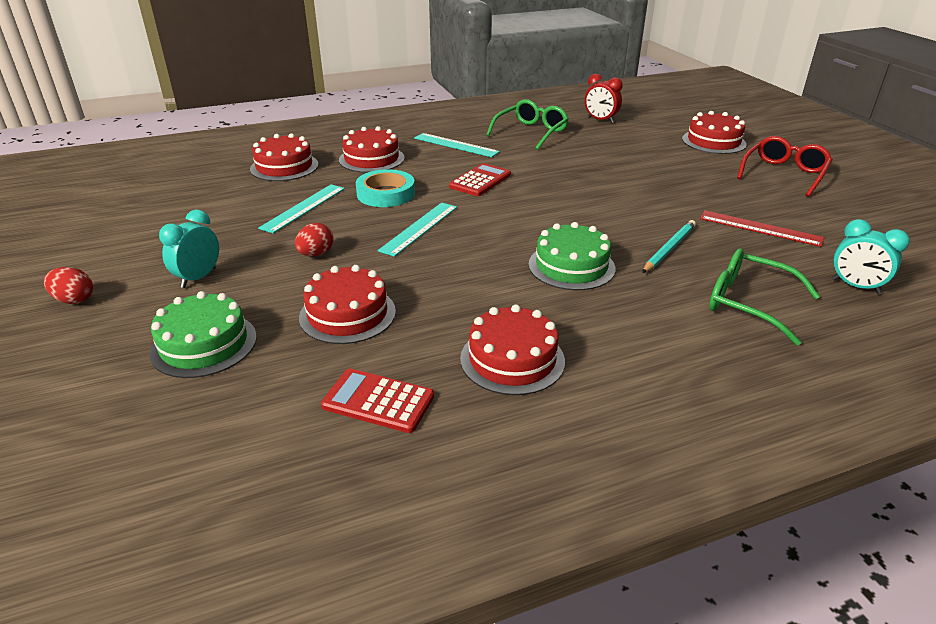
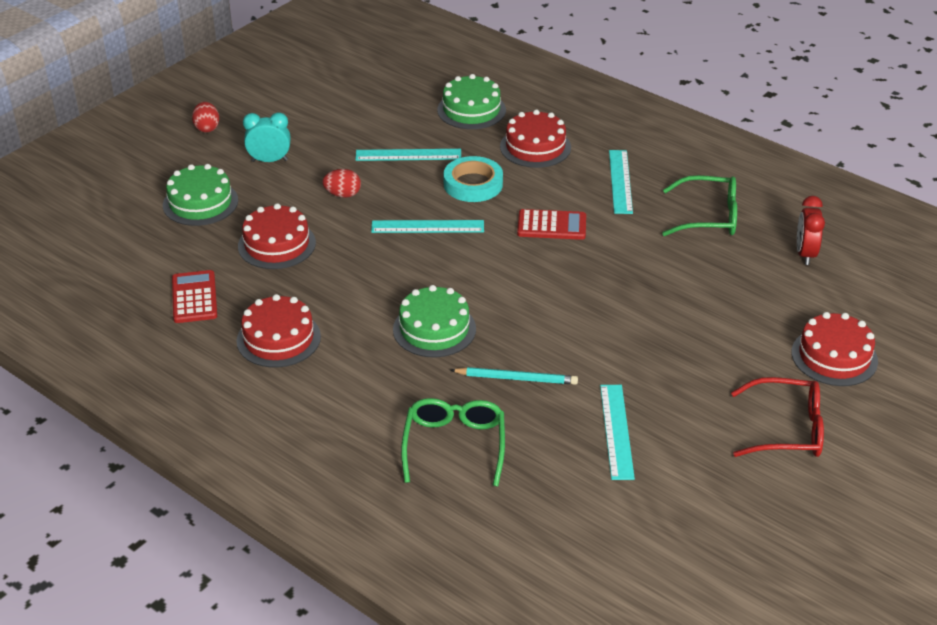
camera: 60 degrees right, 5 degrees up
(284, 167) = (471, 110): red cake -> green cake
(760, 228) = (616, 431): red ruler -> turquoise ruler
(855, 286) = (543, 511): turquoise clock -> none

